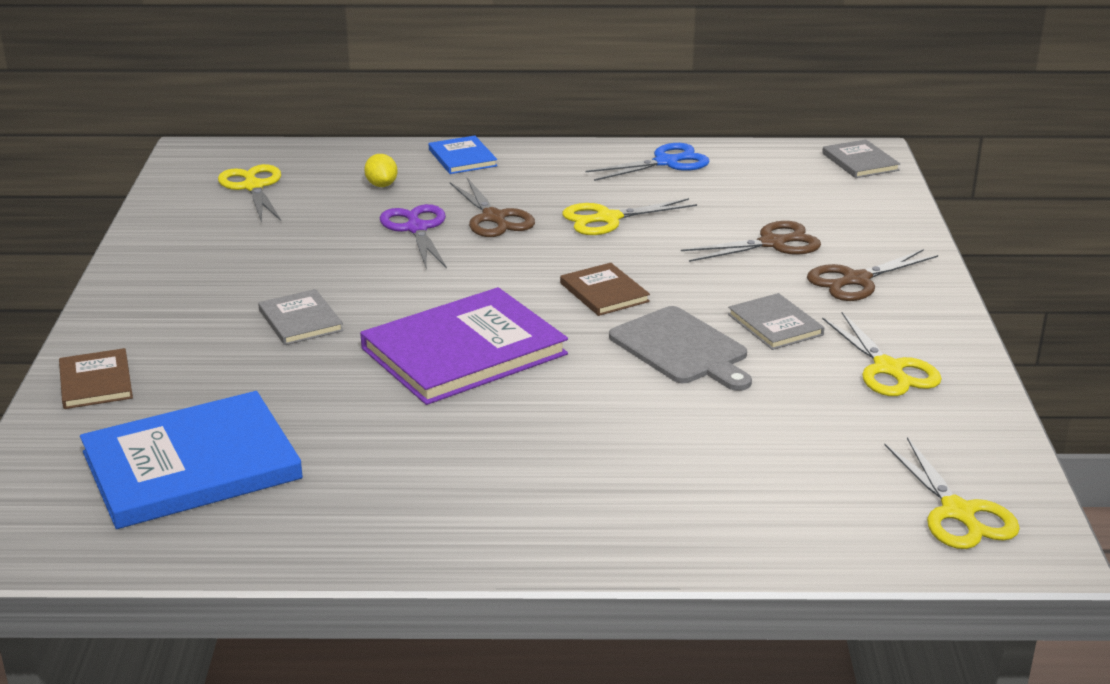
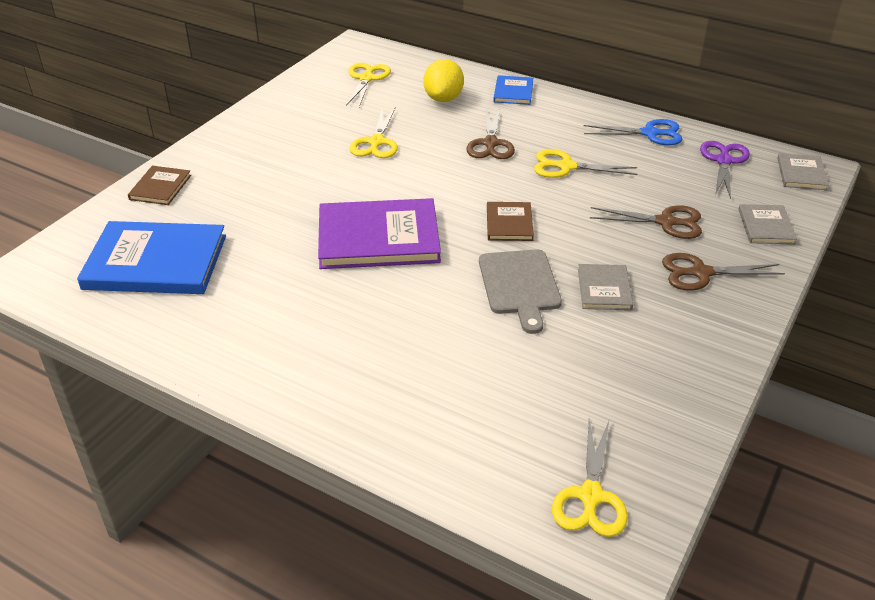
camera: 30 degrees right, 10 degrees up
(300, 320) = (305, 182): grey book -> grey book (766, 226)
(381, 185) = (443, 98): yellow lemon -> yellow lemon, size x1.75
(416, 228) = (434, 137): purple scissors -> purple scissors (723, 161)
(888, 369) = (654, 356): yellow scissors -> yellow scissors (376, 142)

